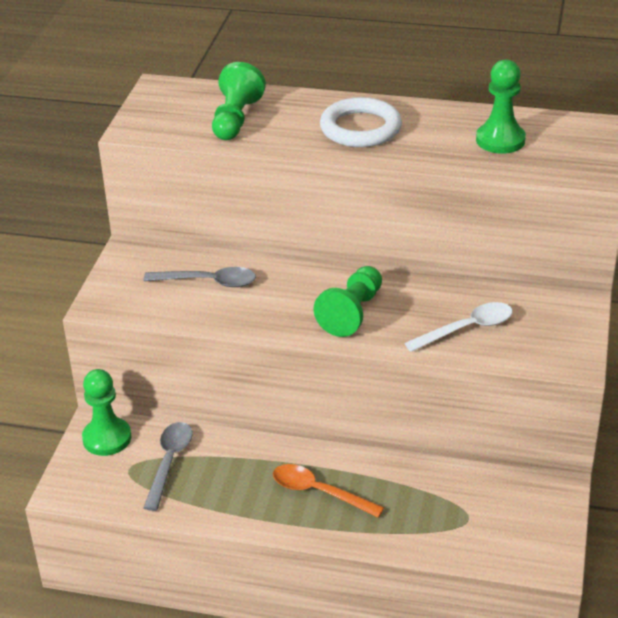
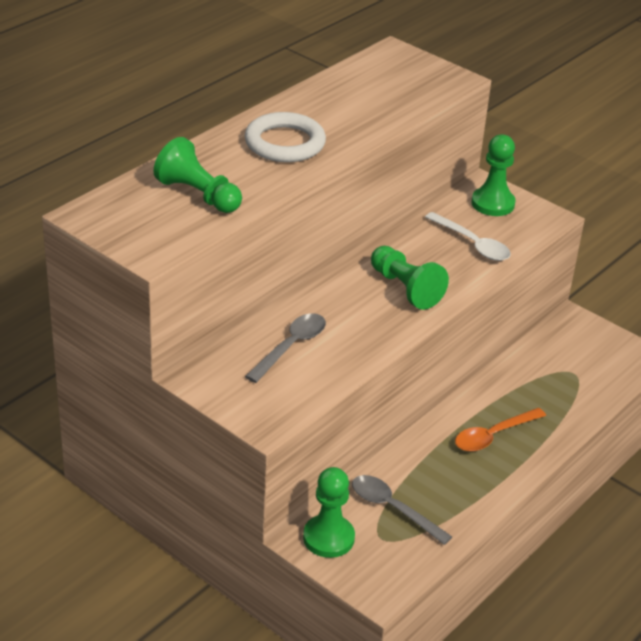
camera: 65 degrees left, 0 degrees up
(467, 329) = (473, 244): white spoon -> white spoon turned 135 degrees clockwise
(500, 140) = (370, 94): green pawn -> green pawn (493, 203)

